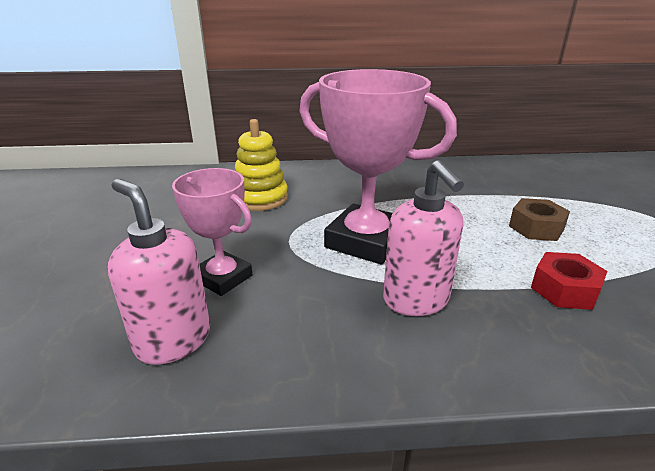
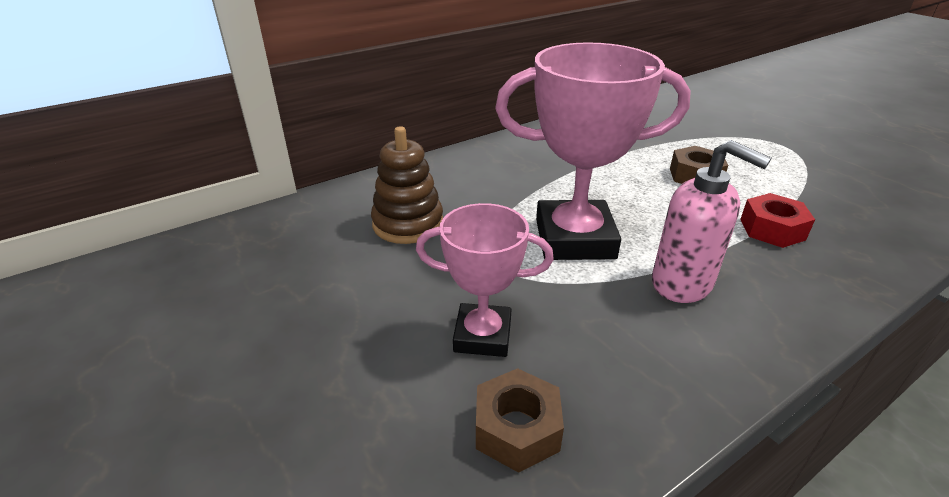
camera: 30 degrees left, 5 degrees up
(173, 340) = (517, 429): pink soap dispenser -> brown nut
(260, 198) = (408, 224): yellow stacking toy -> brown stacking toy

